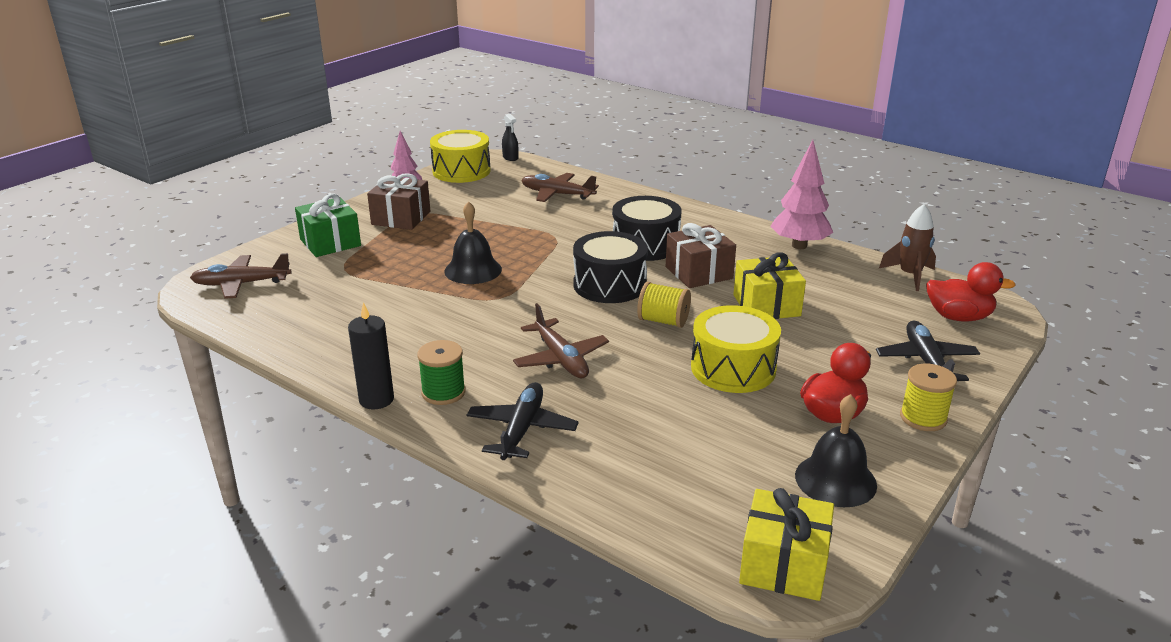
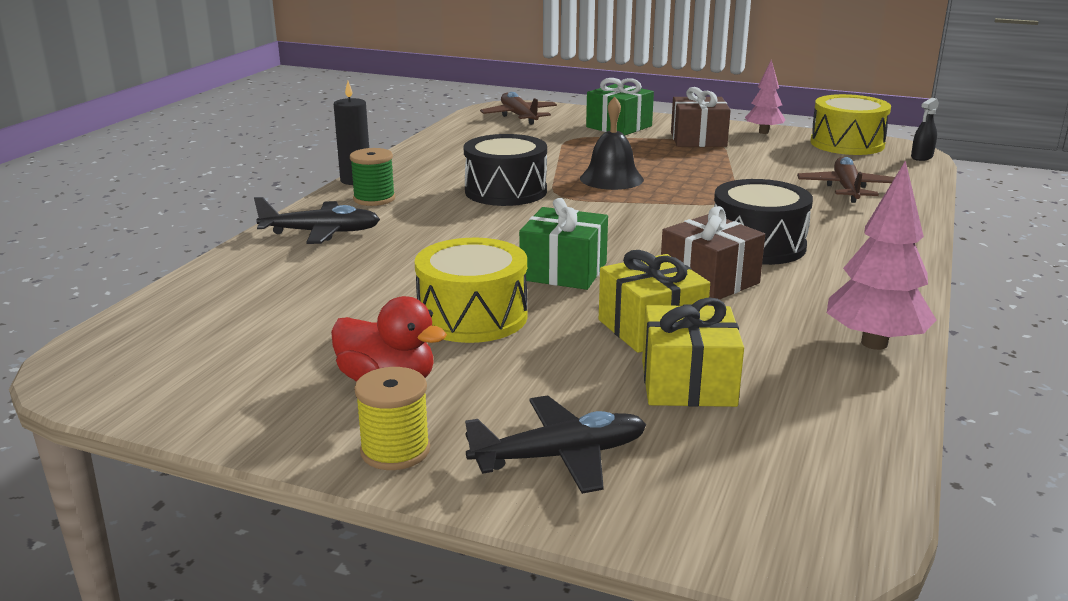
camera: 75 degrees right, 5 degrees down
(561, 358) = (453, 233): brown plane -> none
(609, 285) = (631, 237): black drum -> black drum (505, 191)
(663, 321) = (563, 271): yellow spool -> green gift
(783, 565) = (100, 363): yellow gift -> yellow gift (688, 383)
(835, 480) = (245, 387): black bell -> none
(909, 276) = (864, 445): brown rocket -> none
(958, 317) = (739, 494): red duck -> none

